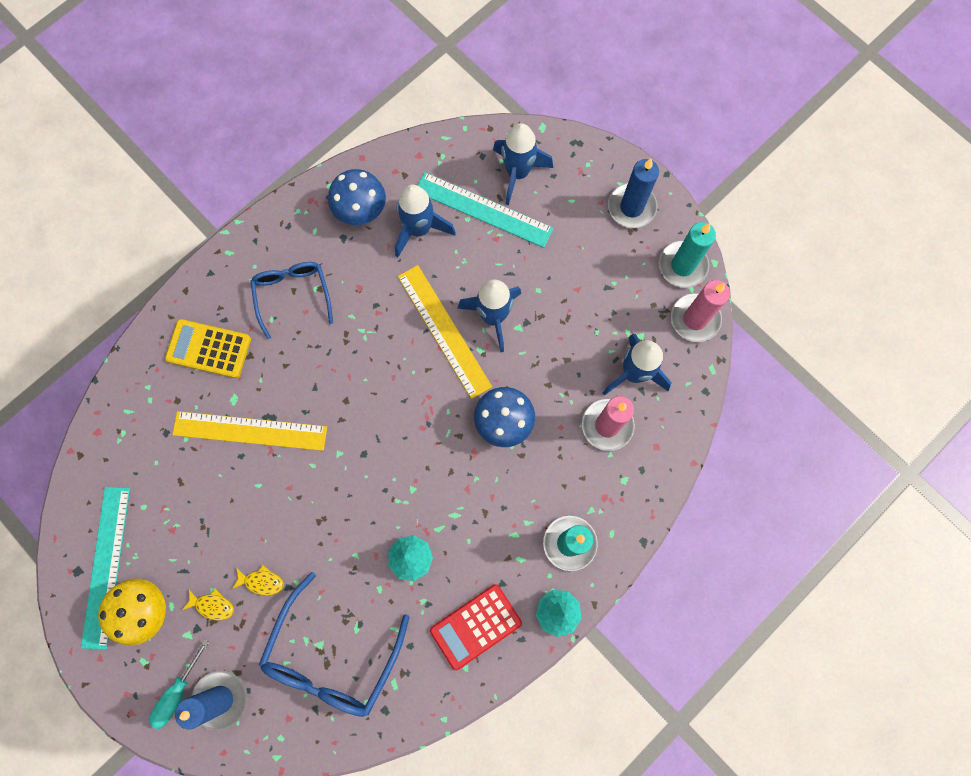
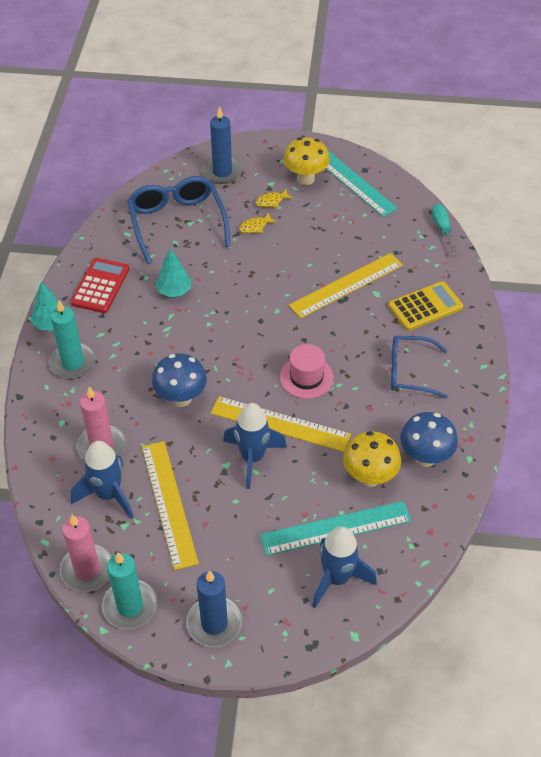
camera: 140 degrees right, 25 degrees down
(177, 693) = (249, 161): turquoise screwdriver -> turquoise screwdriver (442, 229)
(292, 295) = (409, 372): blue glasses -> blue glasses turned 150 degrees clockwise
(381, 359) = (306, 377): none -> pink hat
(419, 229) = (369, 477): blue rocket -> yellow mushroom
(591, 328) = (169, 503): none -> yellow ruler

